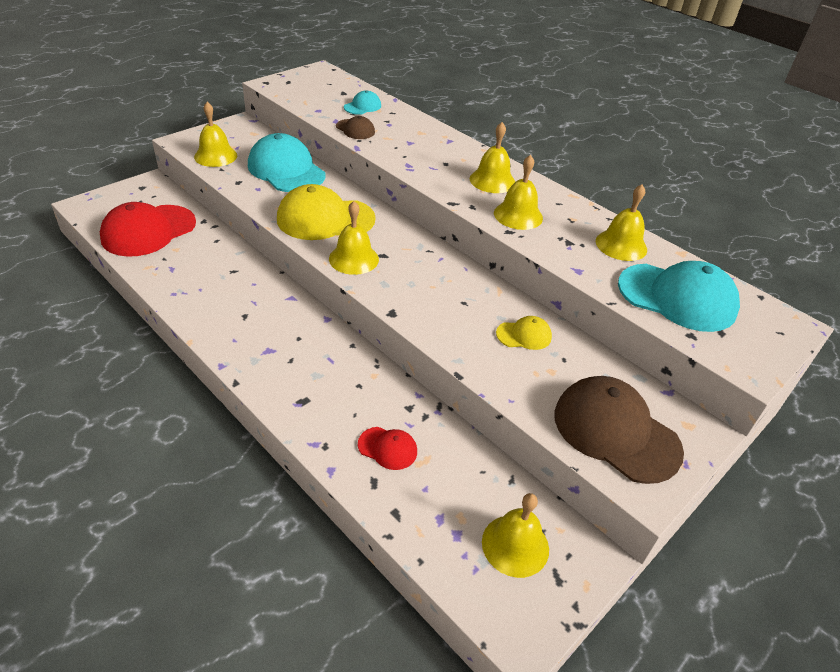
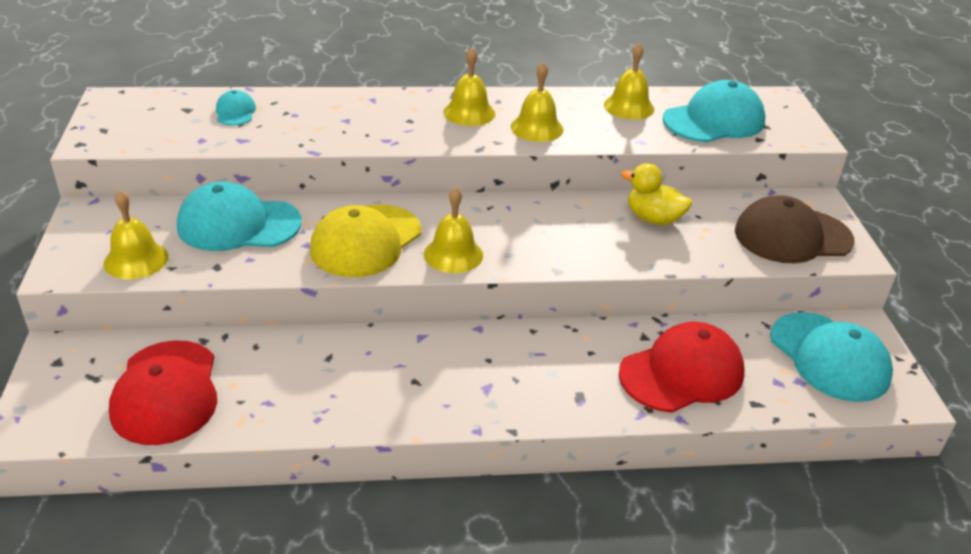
camera: 50 degrees left, 5 degrees down
(355, 129) = (277, 137): brown cap -> none
(388, 448) = (682, 373): red cap -> red cap, size x2.07
(515, 545) = (829, 357): yellow bell -> turquoise cap
(524, 335) = (653, 219): yellow cap -> yellow duck

